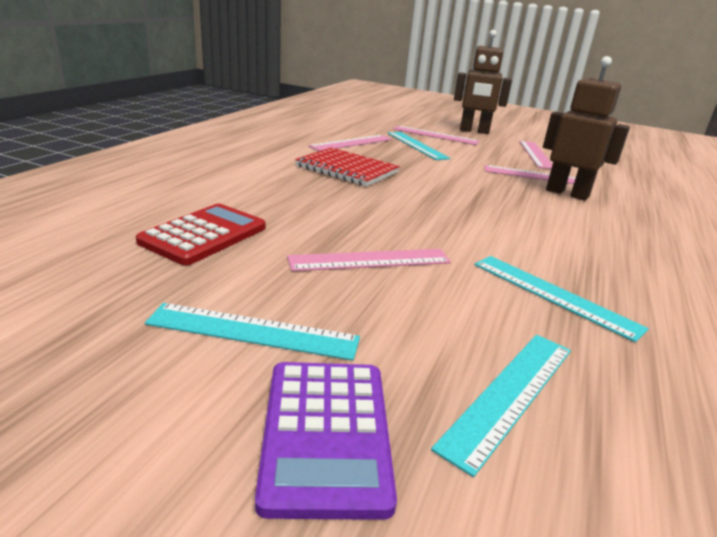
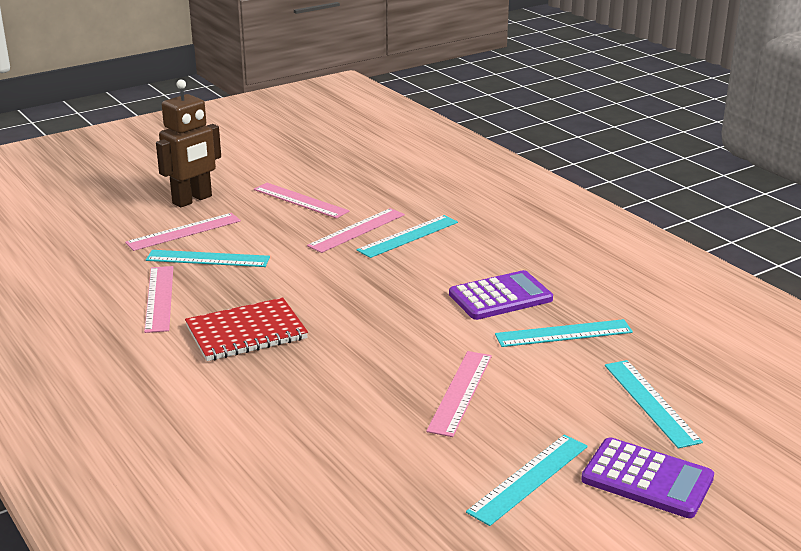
camera: 55 degrees left, 0 degrees up
(204, 235) = (350, 466): red calculator -> none
(555, 247) = (500, 297): none -> purple calculator
(567, 193) = (408, 236): brown robot -> turquoise ruler

